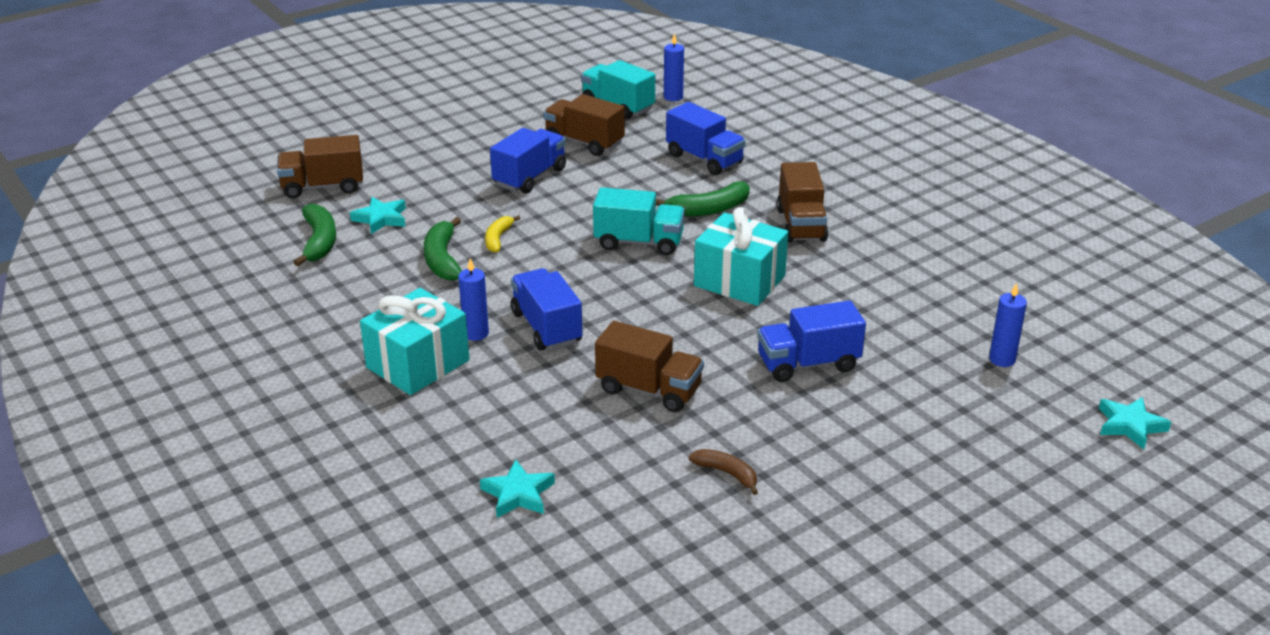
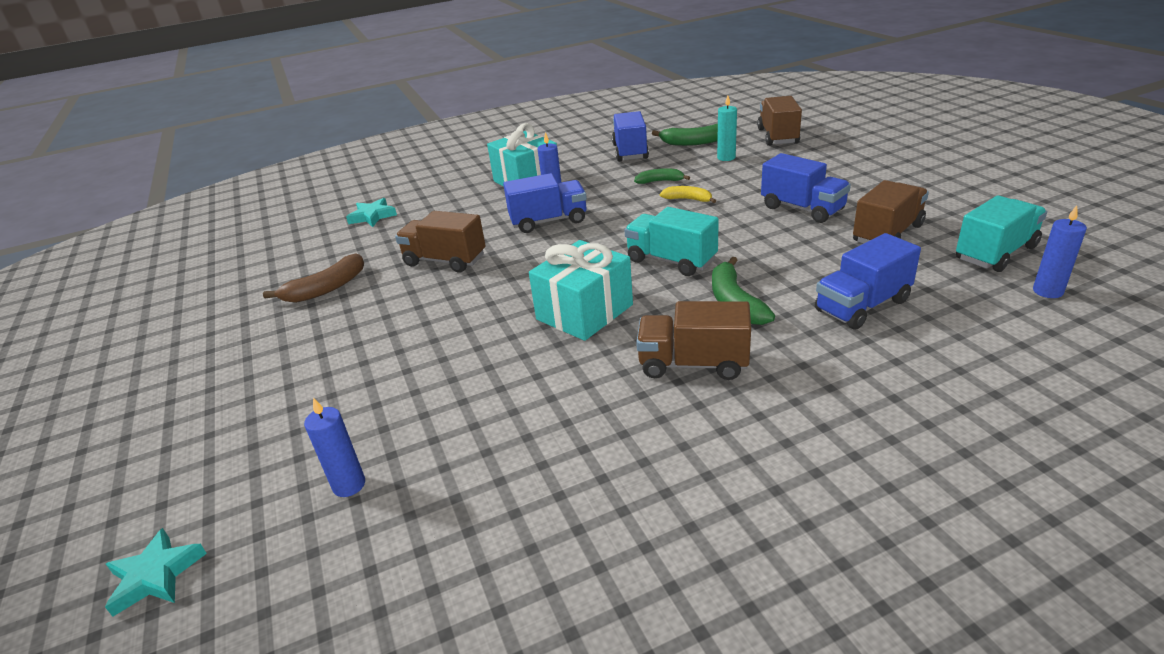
camera: 105 degrees right, 0 degrees up
(381, 219) = (726, 158): turquoise star -> turquoise candle
(443, 259) = (660, 181): green banana -> green banana, size x0.63
(639, 242) = (671, 260): turquoise truck -> turquoise truck turned 105 degrees clockwise
(649, 390) = (445, 260): brown truck -> brown truck turned 75 degrees clockwise
(727, 473) = (326, 289): brown banana -> brown banana, size x1.58
(808, 364) = (429, 340): blue truck -> blue truck (630, 151)

